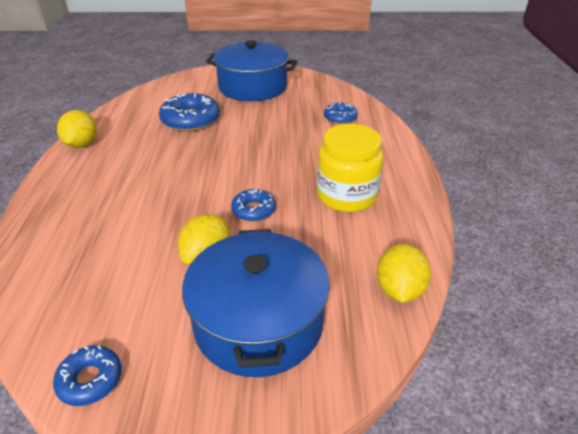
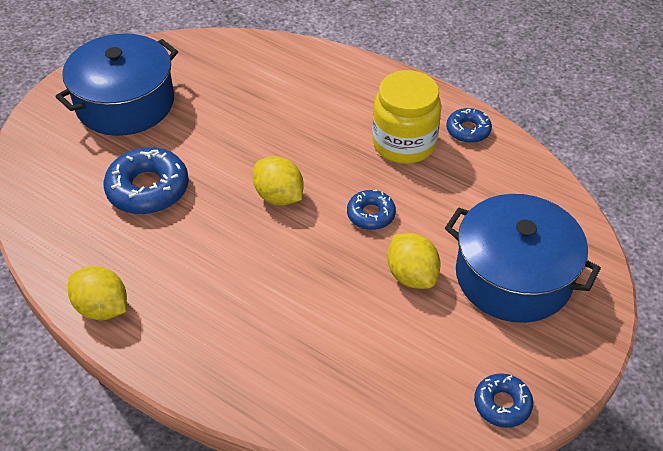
camera: 55 degrees left, 10 degrees up
(340, 118) = (270, 74): blue donut -> blue donut (468, 130)
(399, 290) = (539, 179): yellow lemon -> yellow lemon (279, 196)

